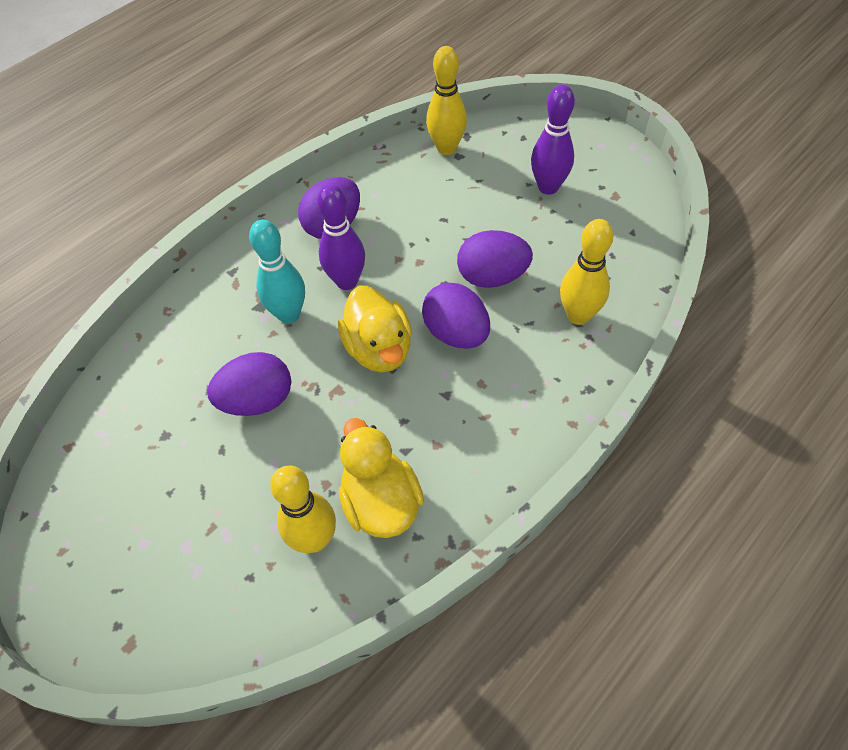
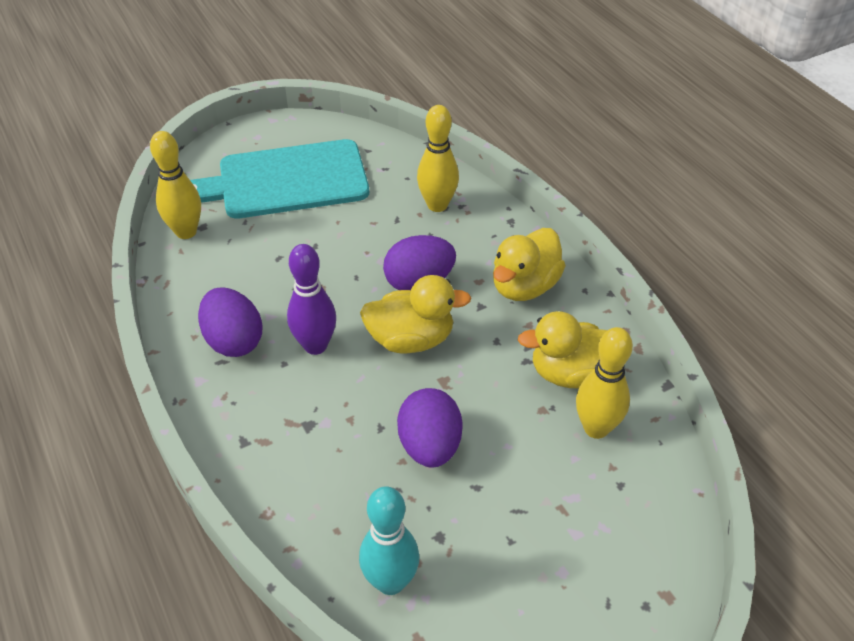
camera: 75 degrees left, 10 degrees down
(289, 314) = (333, 401): turquoise bowling pin -> turquoise bowling pin (390, 581)
(490, 427) = (524, 286): none -> yellow duck
(492, 277) = (368, 243): purple egg -> none
(548, 187) = (285, 181): purple bowling pin -> turquoise cutting board

